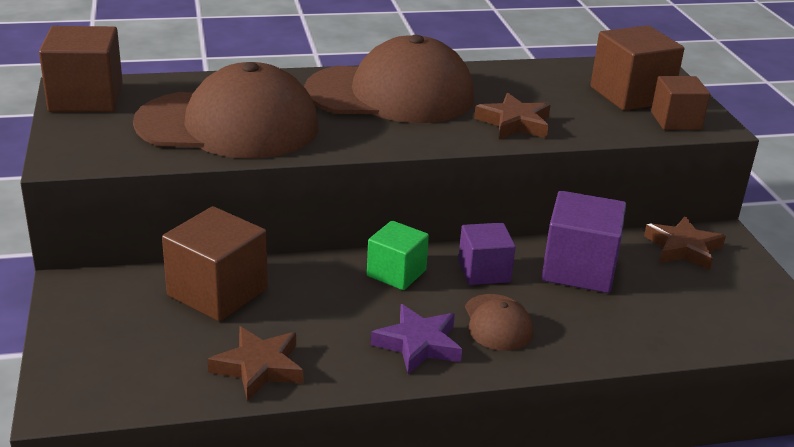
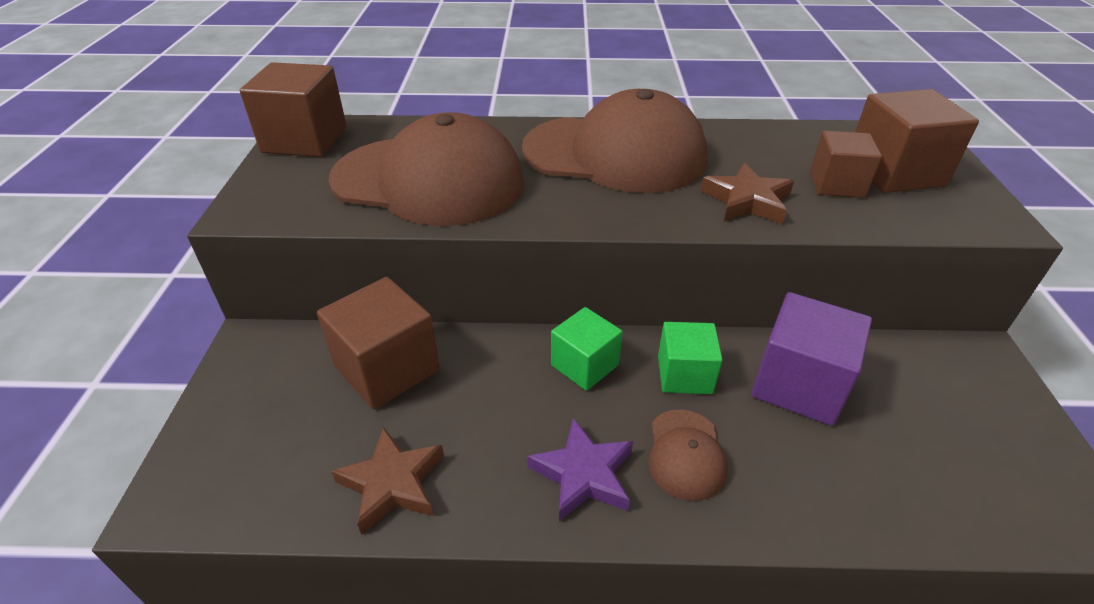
camera: 15 degrees right, 10 degrees up
(484, 271) = (684, 374): purple cube -> green cube
(676, 121) = (950, 212): brown cube -> brown cube (836, 184)
(683, 248) = (933, 368): brown star -> none

